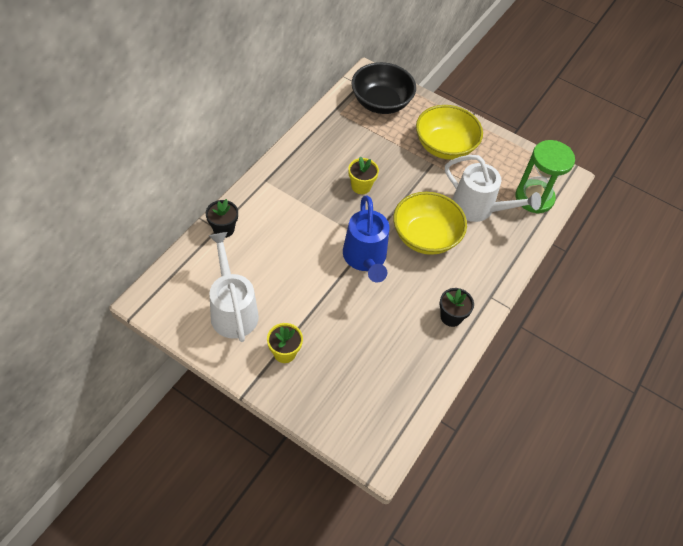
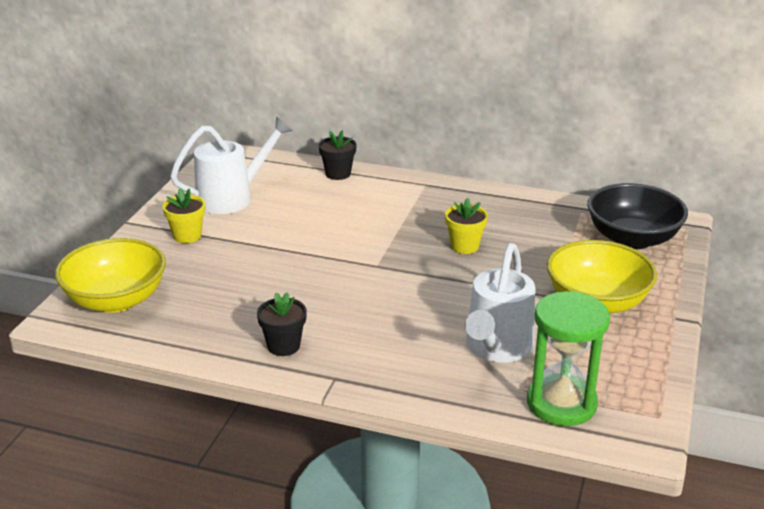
camera: 80 degrees right, 25 degrees down
(365, 259) = (345, 267): blue watering can -> none
(425, 237) = (411, 307): yellow bowl -> yellow bowl (116, 300)

